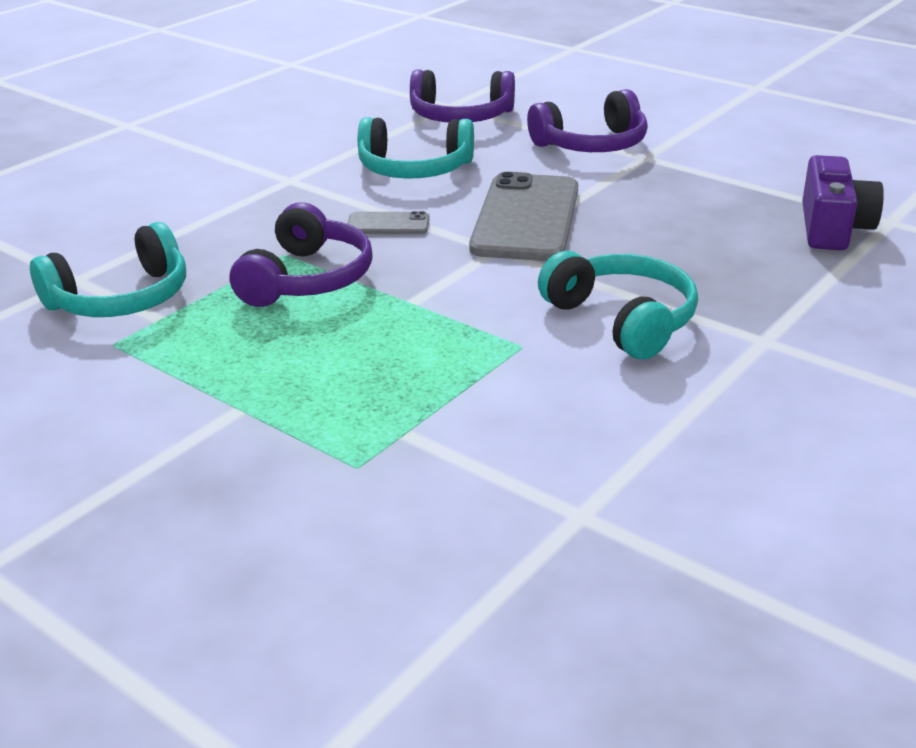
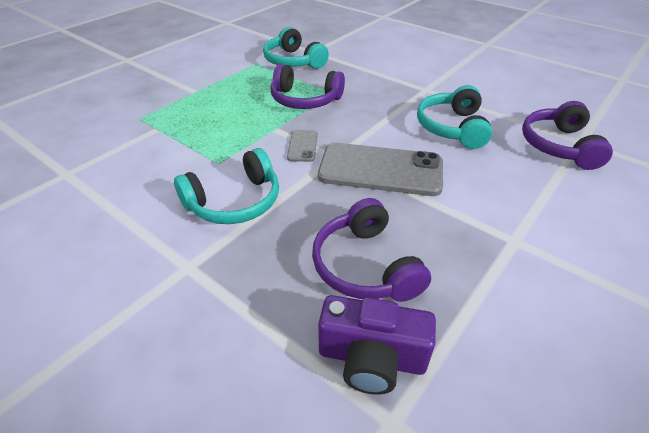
camera: 90 degrees right, 10 degrees up
(388, 224) = (369, 120): grey phone -> grey phone (302, 146)
(592, 145) = (529, 210): purple headphones -> purple headphones (365, 266)

